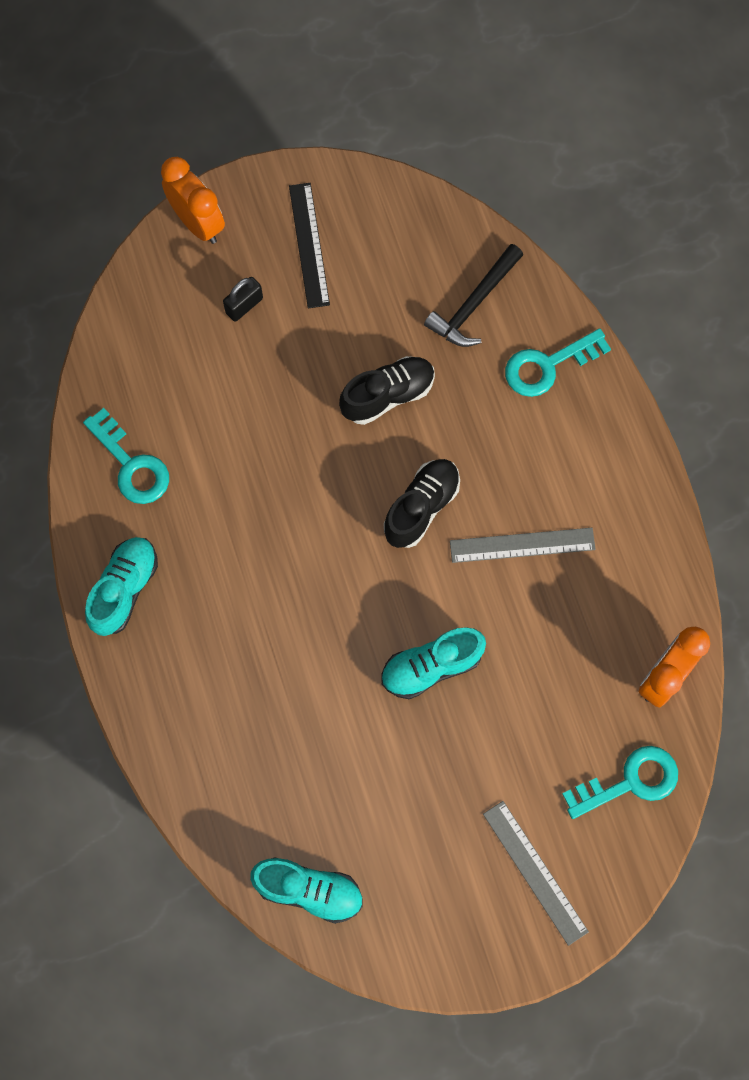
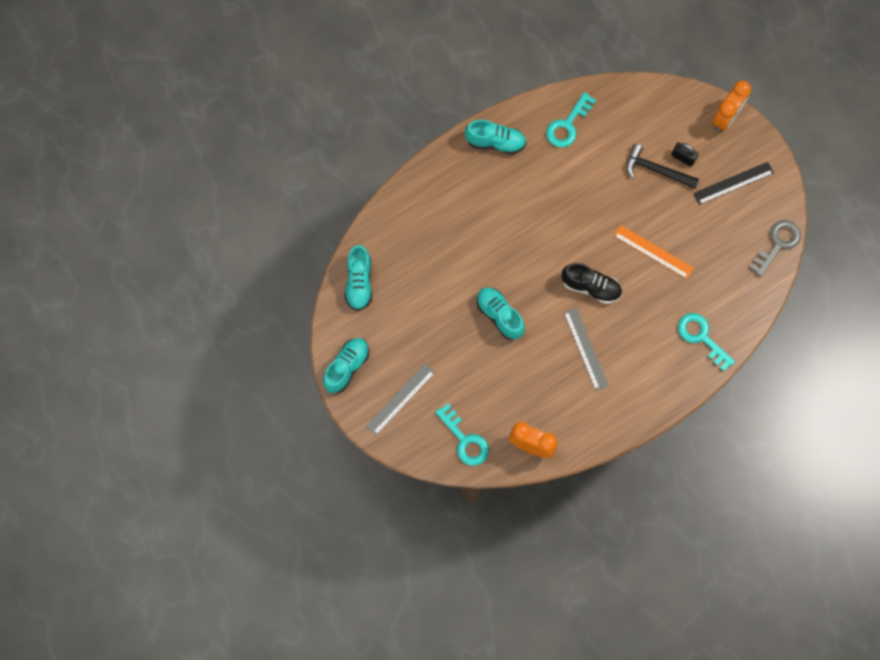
camera: 75 degrees right, 0 degrees up
(388, 395) = (653, 251): black shoe -> orange ruler
(427, 212) = (777, 244): none -> grey key
(456, 951) = (347, 367): none -> turquoise shoe
(474, 304) = (727, 285): black hammer -> black hammer (656, 170)

